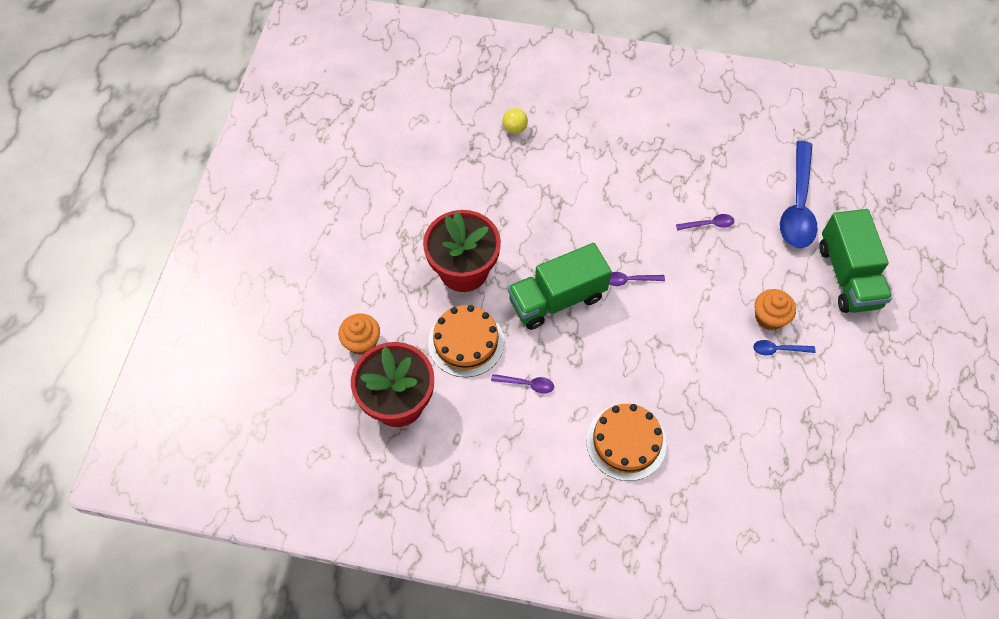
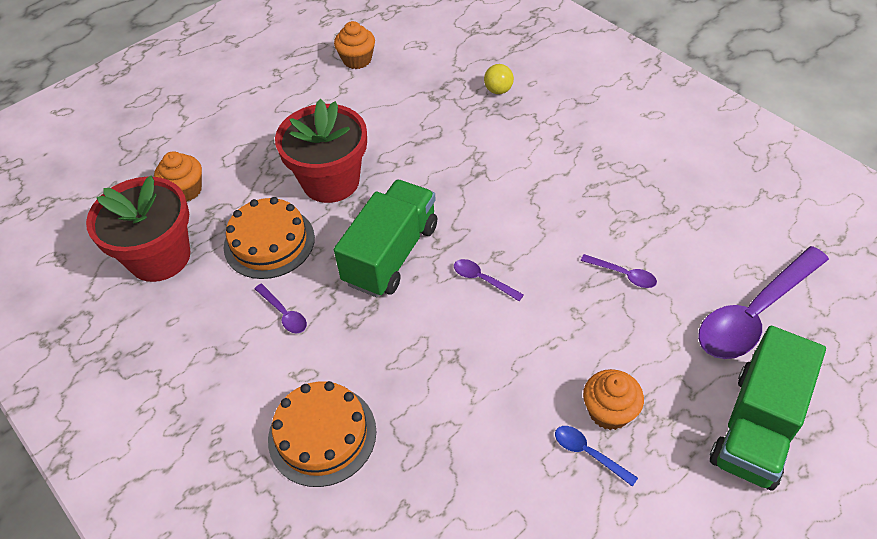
camera: 40 degrees right, 10 degrees down
(384, 158) = (357, 60): none -> orange cupcake
(557, 299) = (391, 254): green truck -> green truck turned 105 degrees clockwise
(797, 206) = (753, 314): blue spoon -> purple spoon

